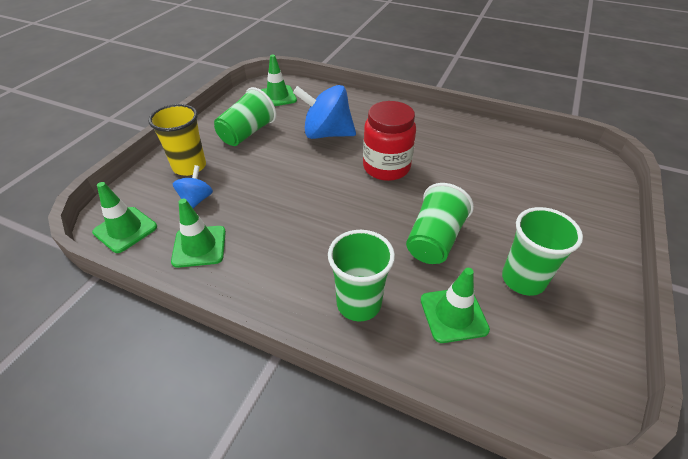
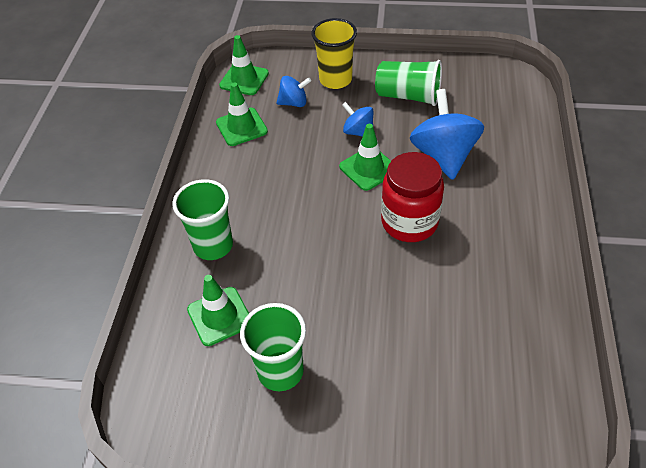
camera: 75 degrees right, 5 degrees up
(268, 169) = (358, 132): none -> blue spinning top
(277, 96) = (492, 93): green traffic cone -> green traffic cone (368, 168)
(434, 239) = (310, 286): green cup -> none

